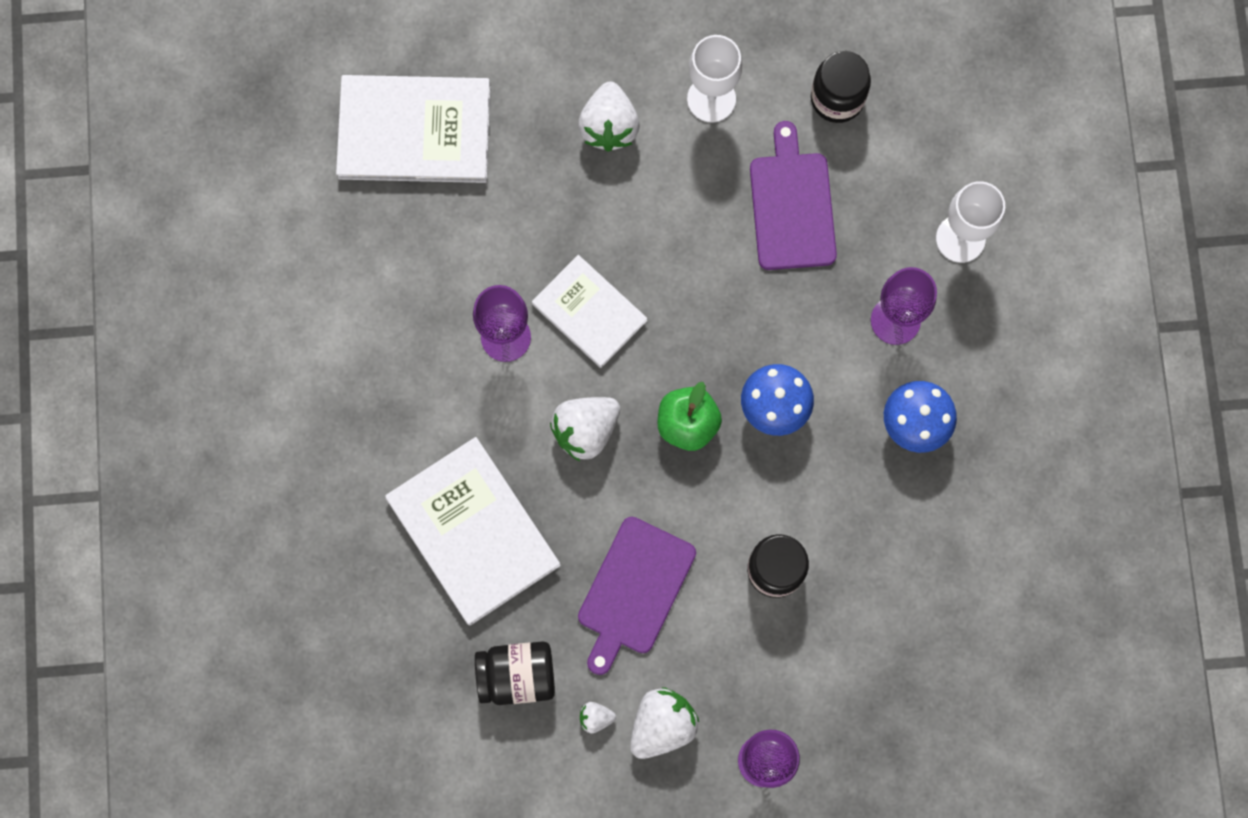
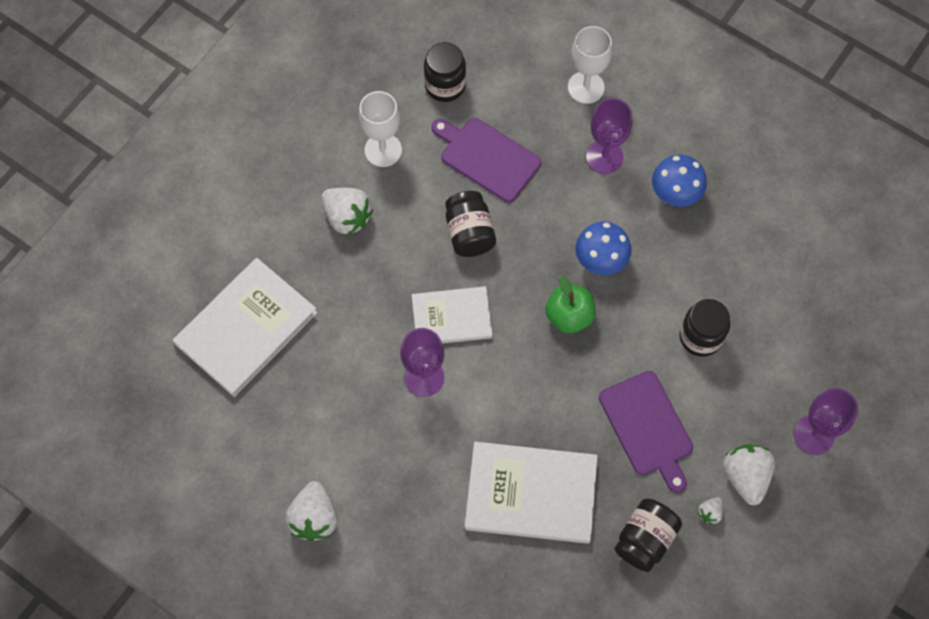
camera: 50 degrees left, 10 degrees down
(585, 430) = (523, 377): white strawberry -> white strawberry (314, 518)
(693, 256) = (469, 233): none -> black jar

